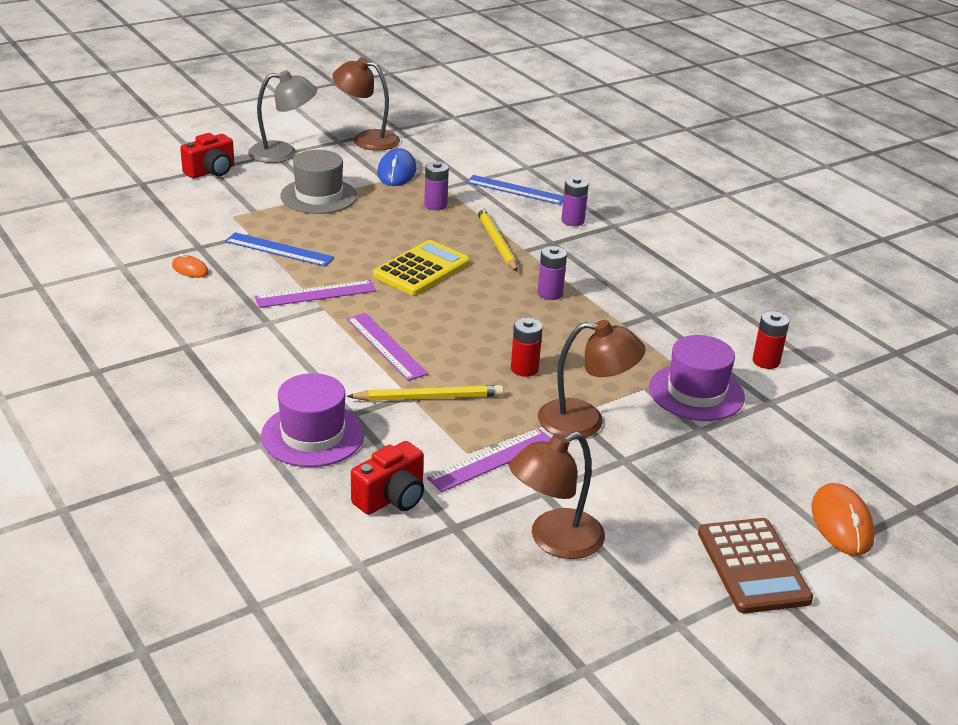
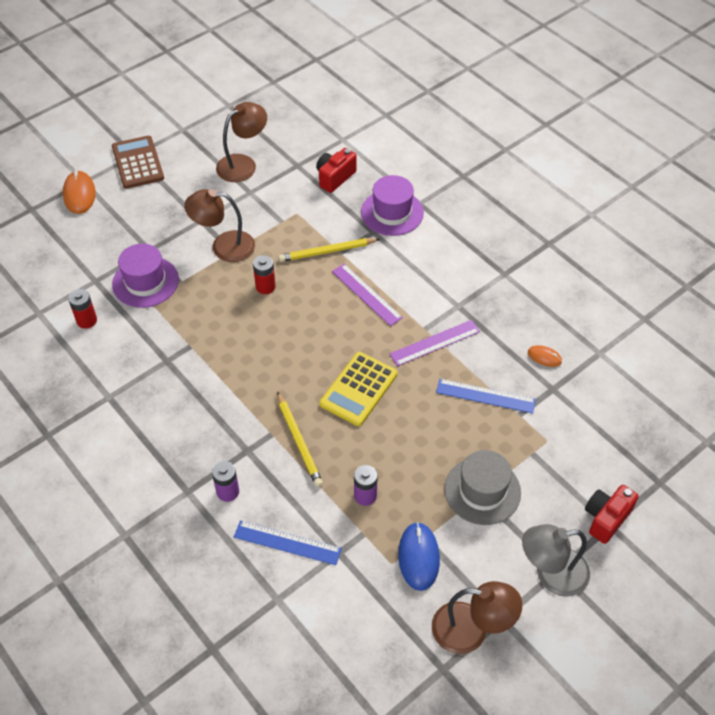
camera: 175 degrees right, 20 degrees up
(492, 460) = (281, 209): purple ruler -> none
(550, 293) = (248, 374): purple battery -> none

